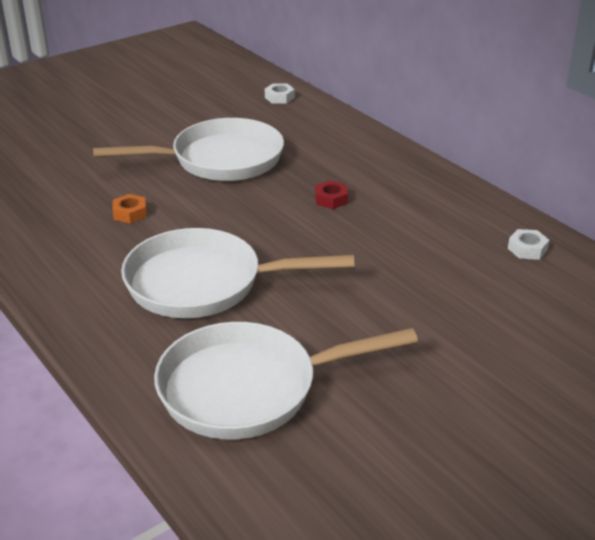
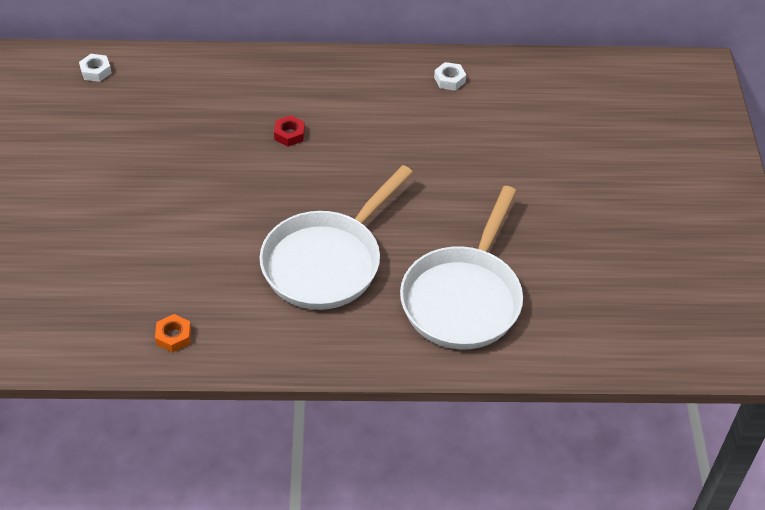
camera: 55 degrees left, 15 degrees up
(130, 213) = (184, 258): orange nut -> orange nut (173, 336)
(220, 160) = (160, 163): white pan -> none

